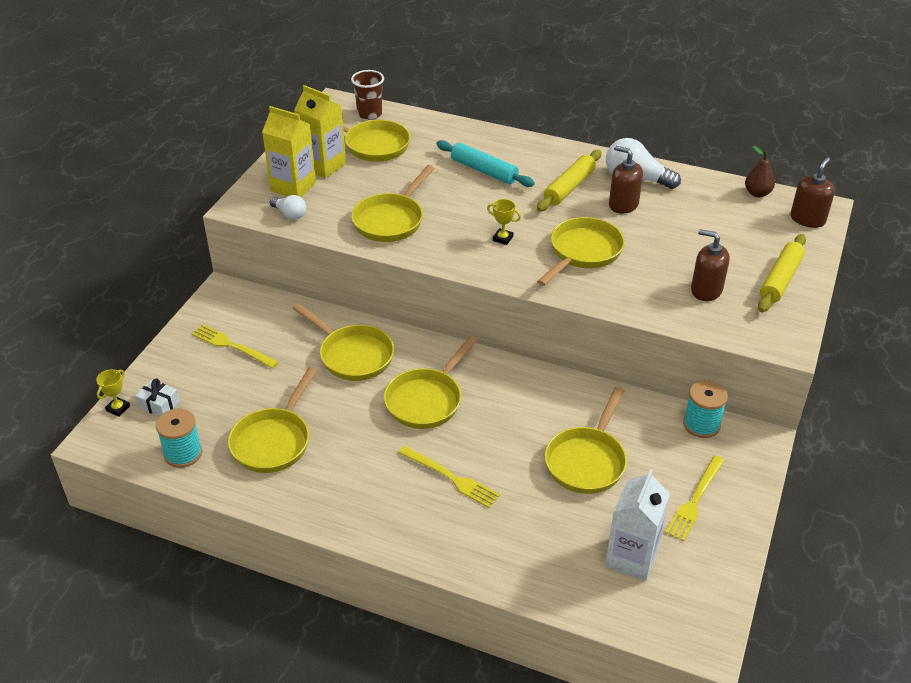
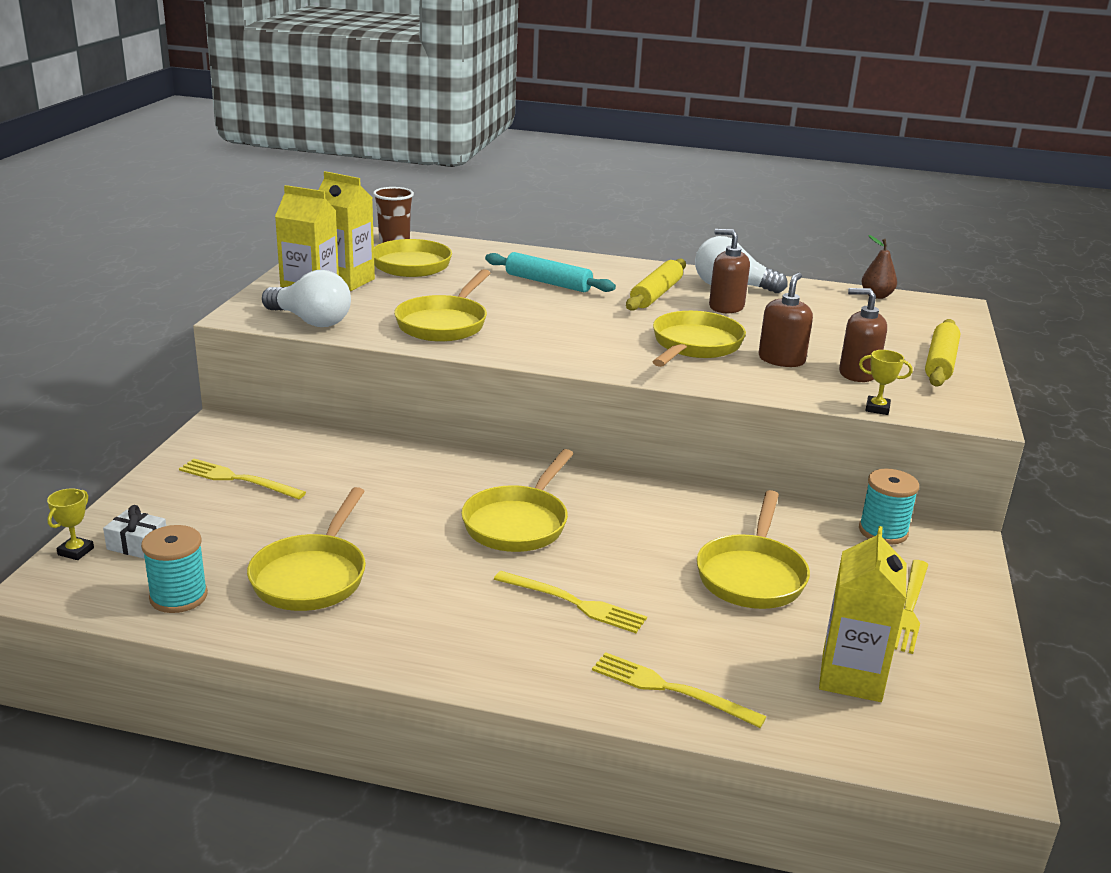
camera: 10 degrees left, 15 degrees down
(290, 214) = (311, 321): white light bulb -> white light bulb, size x1.76
(352, 355) = (407, 482): yellow pan -> none
(501, 558) = (670, 689): none -> yellow fork
(502, 238) = (591, 336): yellow trophy -> yellow trophy (877, 408)
(631, 558) = (851, 677): white carton -> yellow carton
(807, 219) = (944, 314): brown soap dispenser -> brown soap dispenser (781, 360)

